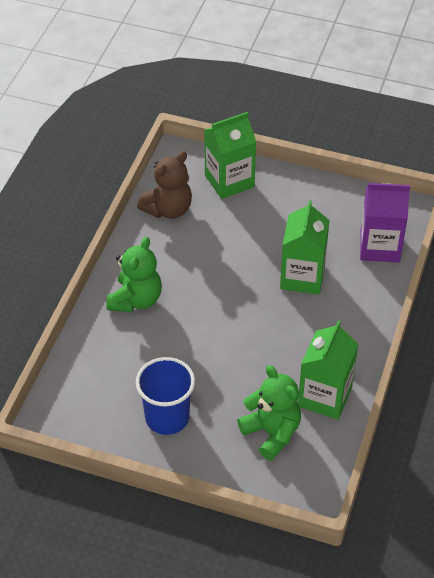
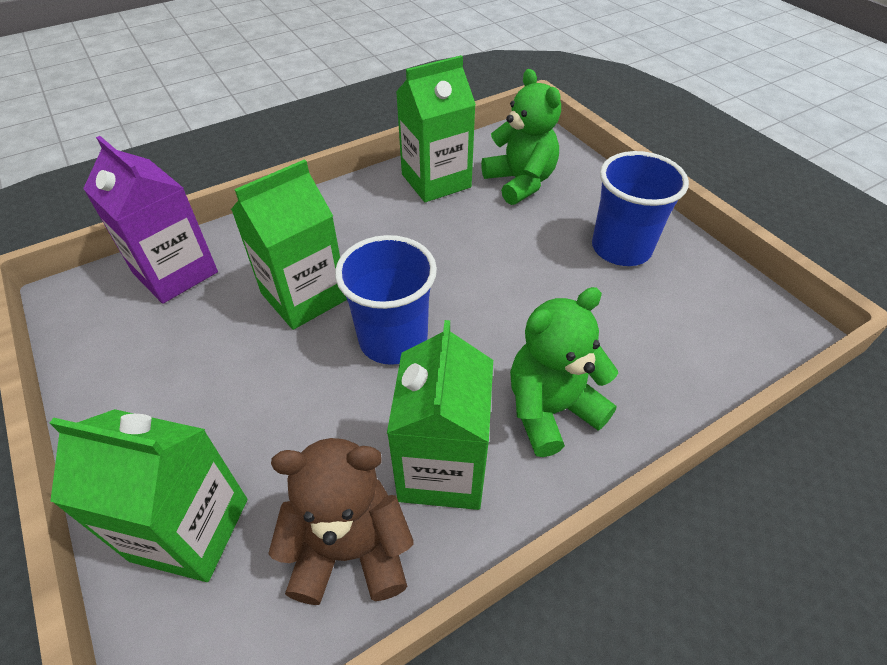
camera: 140 degrees left, 0 degrees up
(161, 251) = (442, 468): none -> green carton
(235, 285) = (393, 339): none -> blue cup
(271, 432) = (520, 182): green teddy bear -> green teddy bear turned 150 degrees clockwise

